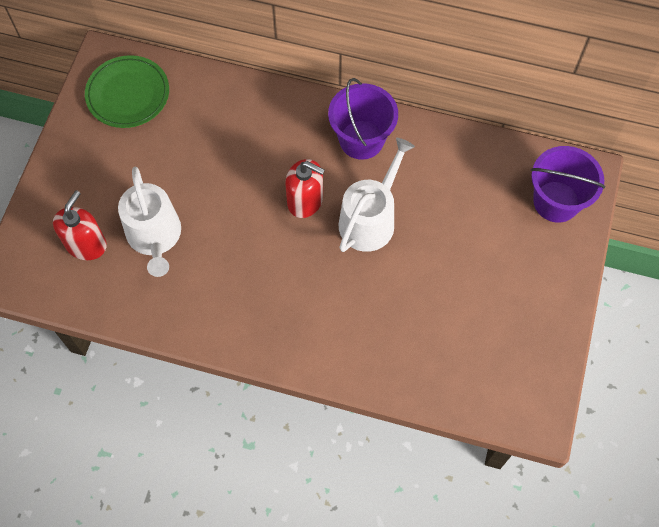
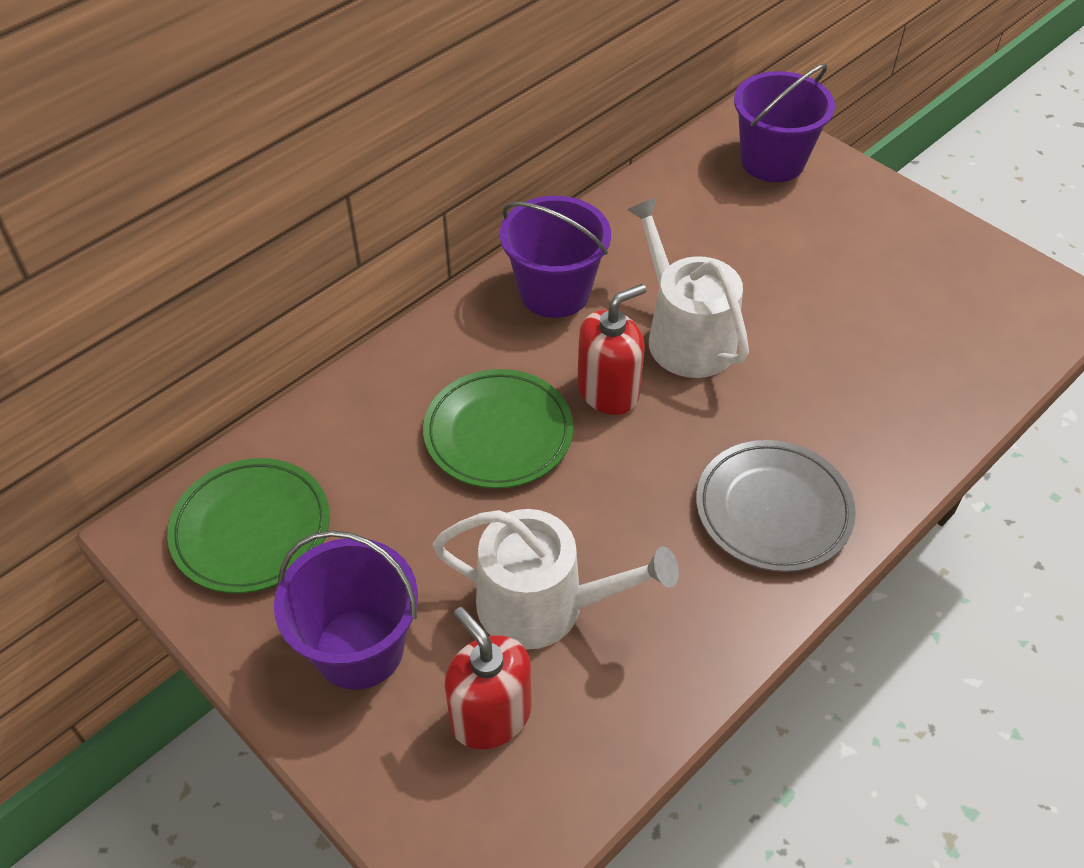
camera: 60 degrees left, 15 degrees down
(91, 174) = (359, 648): none -> purple bucket
(245, 164) = (498, 433): none -> green plate
(272, 314) = (773, 510): none -> grey plate

